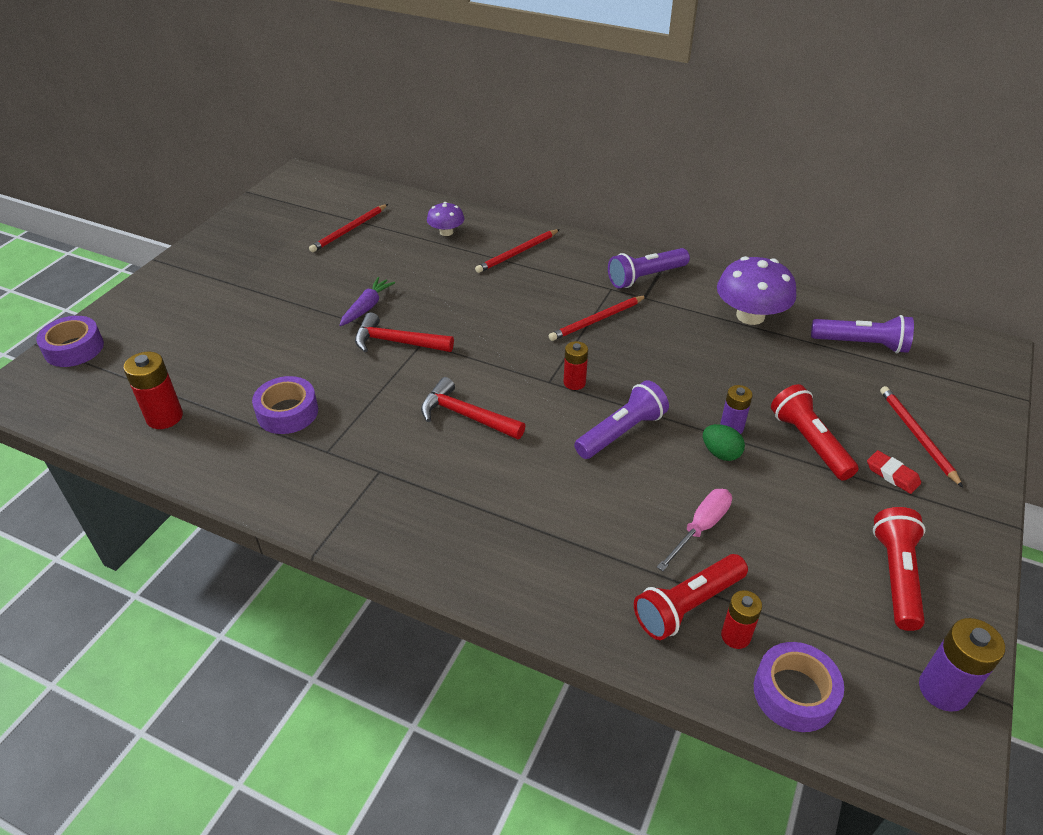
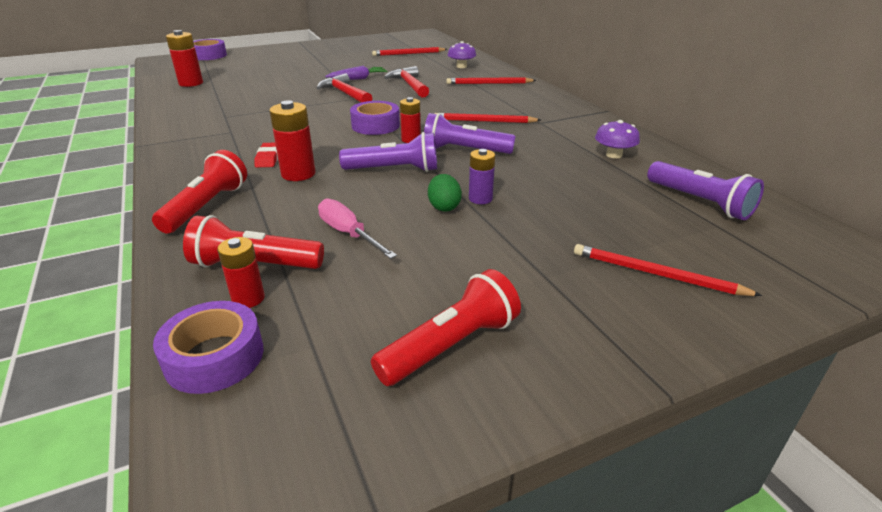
camera: 40 degrees right, 10 degrees down
(287, 412) = (240, 98): purple tape -> purple tape (375, 125)
(466, 416) = (318, 129): red hammer -> red hammer (409, 85)
(552, 488) = (298, 174): none -> red battery
(645, 277) = (560, 115): purple flashlight -> purple flashlight (464, 150)
(700, 528) = (348, 234): pink screwdriver -> pink screwdriver turned 120 degrees counterclockwise
(750, 316) = (614, 155): purple mushroom -> purple mushroom, size x0.55
(809, 442) = (532, 232): red flashlight -> red flashlight (207, 206)
(892, 475) = (579, 284): red eraser -> red eraser (268, 158)
(917, 436) = (656, 274): red pencil -> red pencil turned 90 degrees counterclockwise
(943, 690) = (333, 451): purple battery -> none

